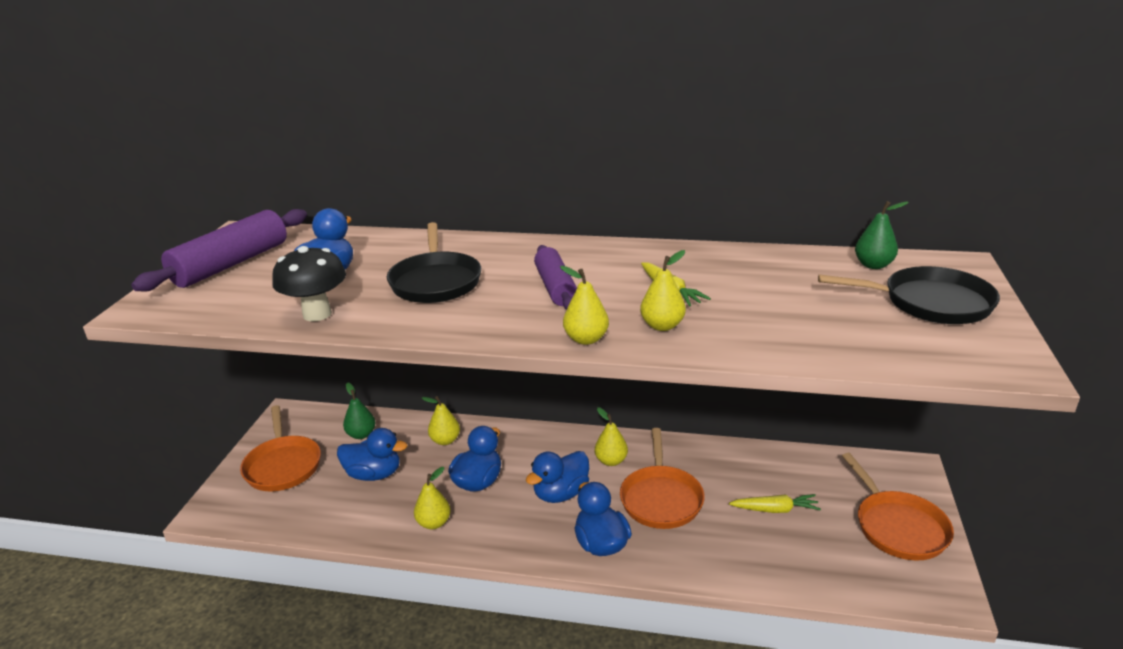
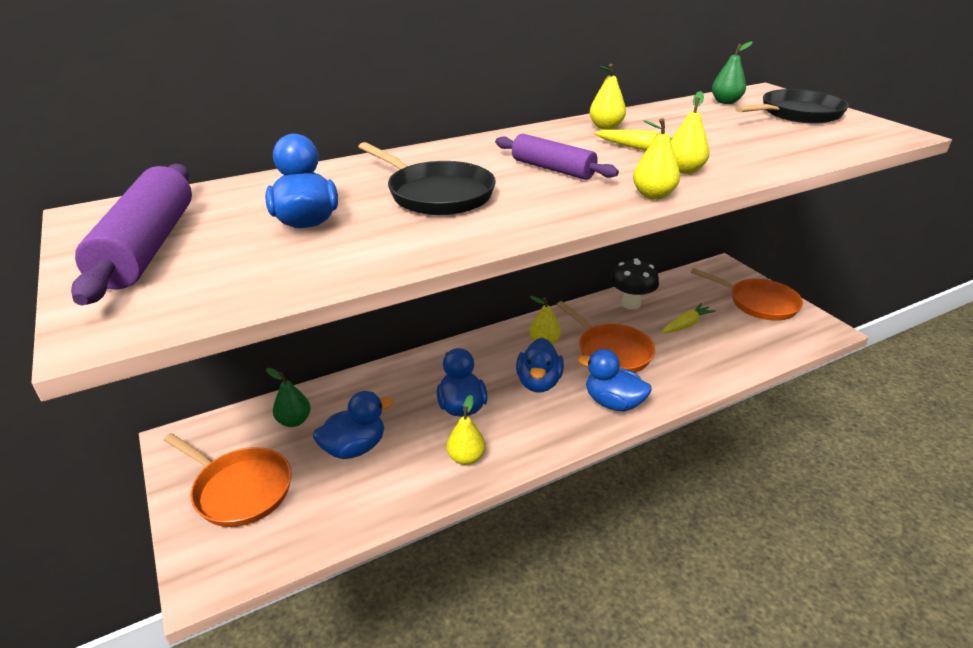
camera: 40 degrees left, 5 degrees up
(317, 314) = (368, 256): black mushroom -> black mushroom (630, 304)
(445, 440) = (387, 388): yellow pear -> yellow pear (606, 127)

